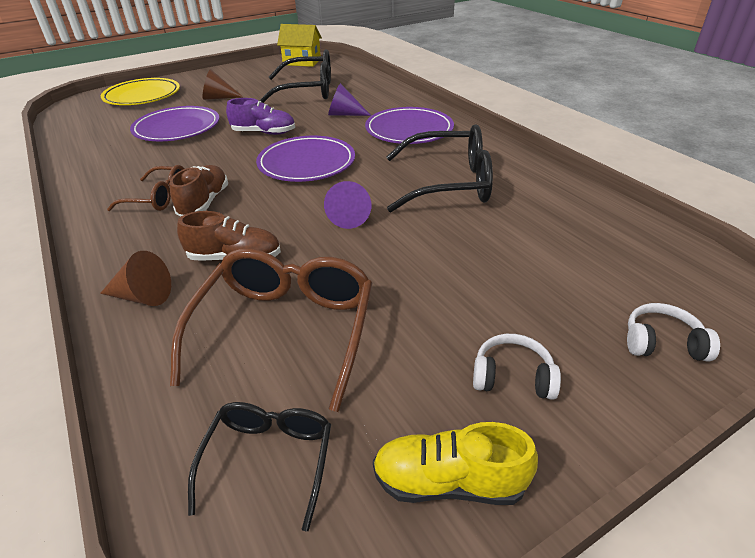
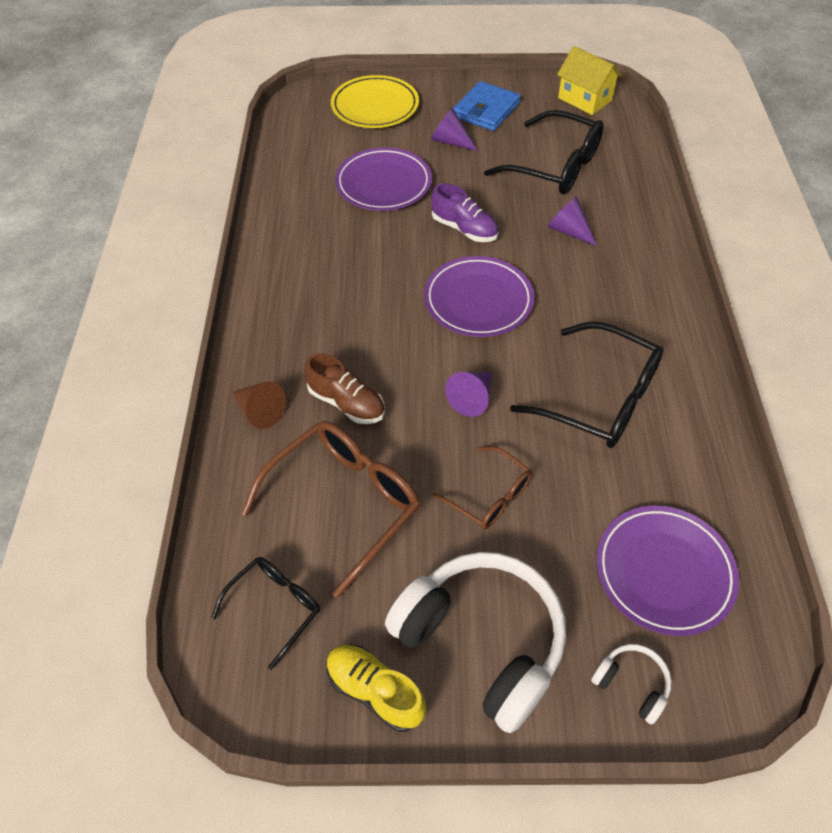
camera: 30 degrees right, 15 degrees up
(158, 198) = (321, 291): brown glasses -> brown glasses (490, 496)
(204, 203) = (356, 316): brown shoe -> none
(218, 98) = (450, 142): brown cone -> purple cone
(234, 80) = (486, 110): none -> blue wallet
(409, 130) = (621, 292): purple plate -> purple plate (664, 571)
(512, 377) = (481, 642): white headphones -> white headphones, size x2.32

